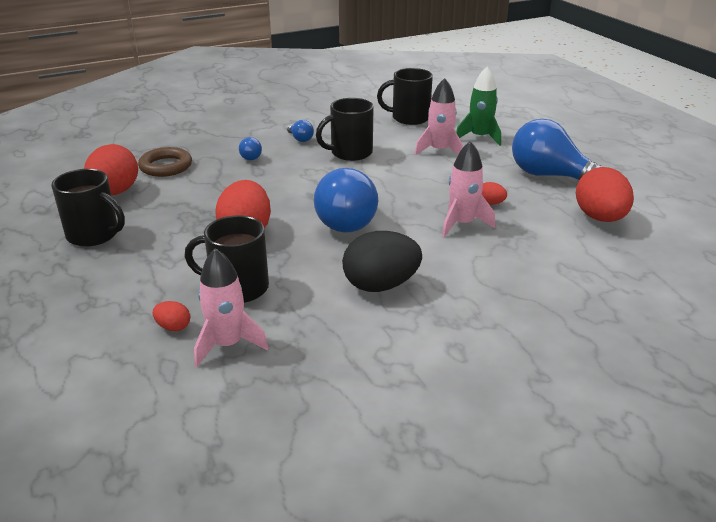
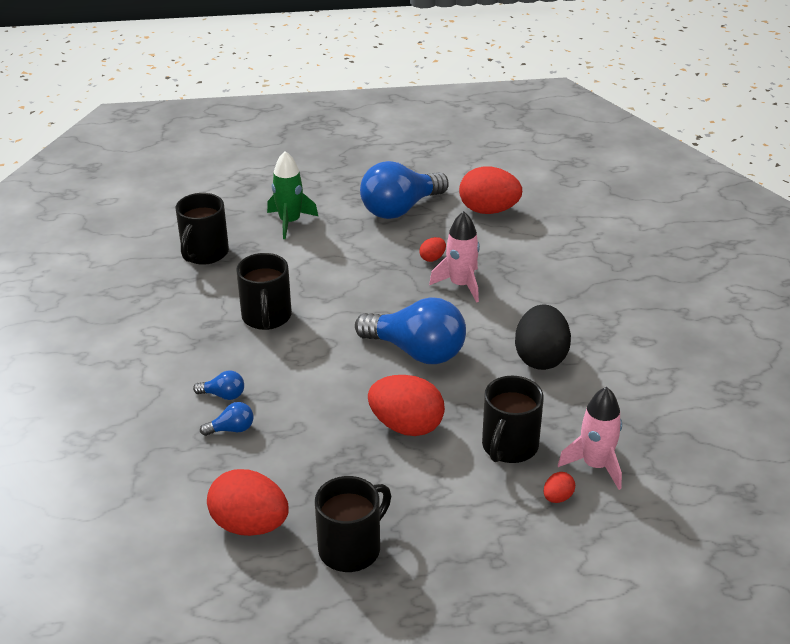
camera: 70 degrees left, 5 degrees up
(166, 166) = (202, 472): brown ring -> none
(300, 139) = (201, 347): blue light bulb -> blue light bulb (232, 429)
(439, 151) = (303, 256): pink rocket -> none

